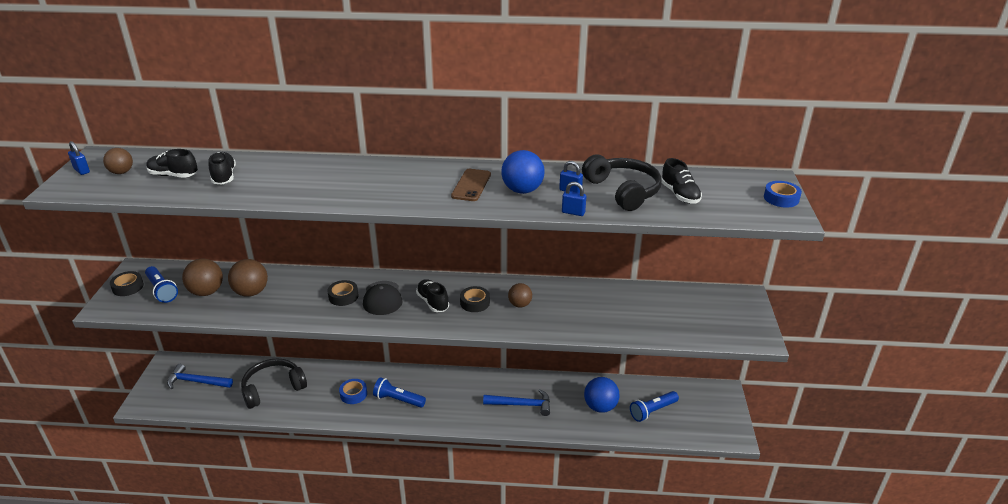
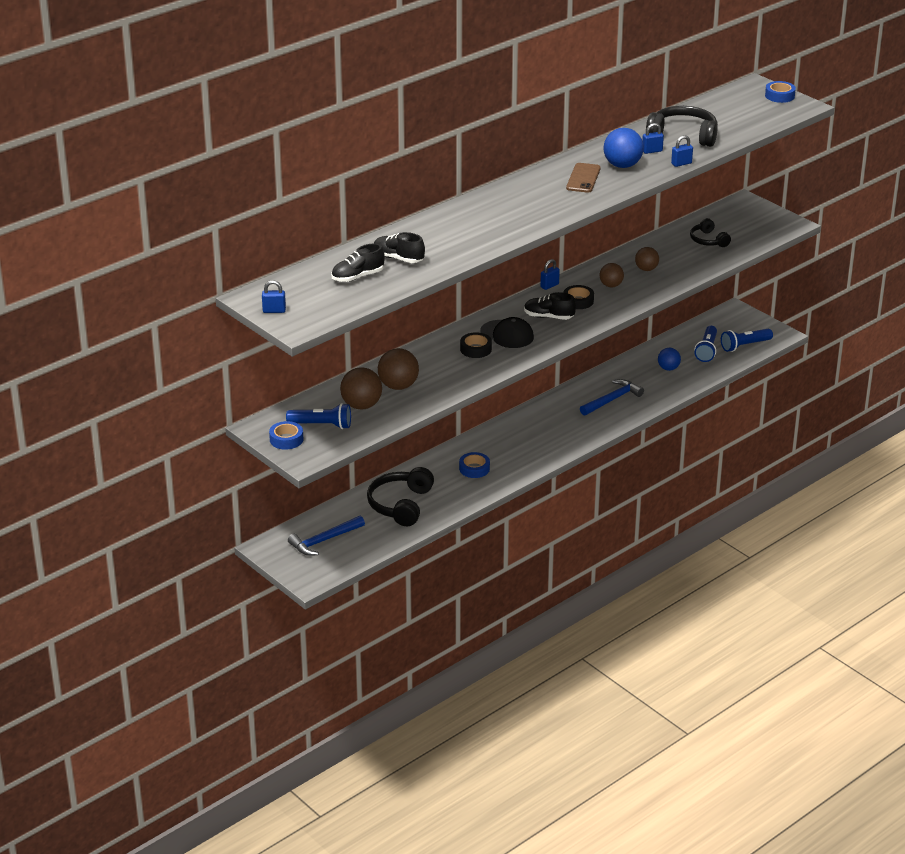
camera: 45 degrees left, 0 degrees up
(121, 172) = (310, 295): brown ball -> brown ball (646, 269)
(128, 287) = (286, 439): black tape -> blue tape
(398, 400) = (516, 451): blue flashlight -> blue flashlight (745, 346)
(471, 185) = (583, 178): brown phone -> brown phone turned 45 degrees clockwise
(477, 279) = (549, 286): none -> blue padlock
(600, 407) = (668, 368): blue ball -> blue ball, size x0.64
(659, 312) = (708, 240): none -> black headphones
(679, 195) = (720, 121): black shoe -> none

